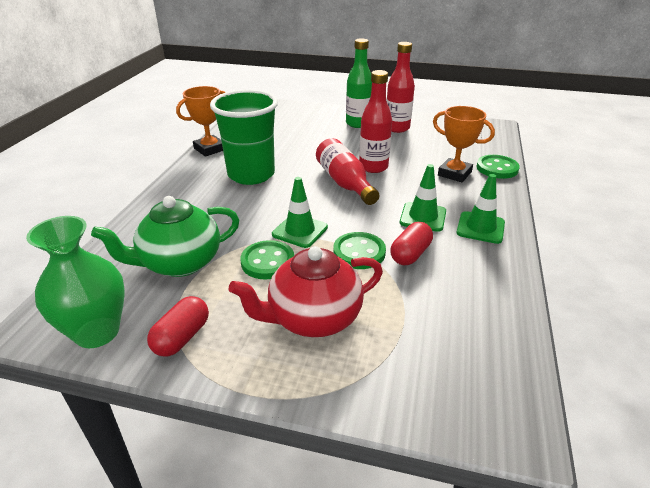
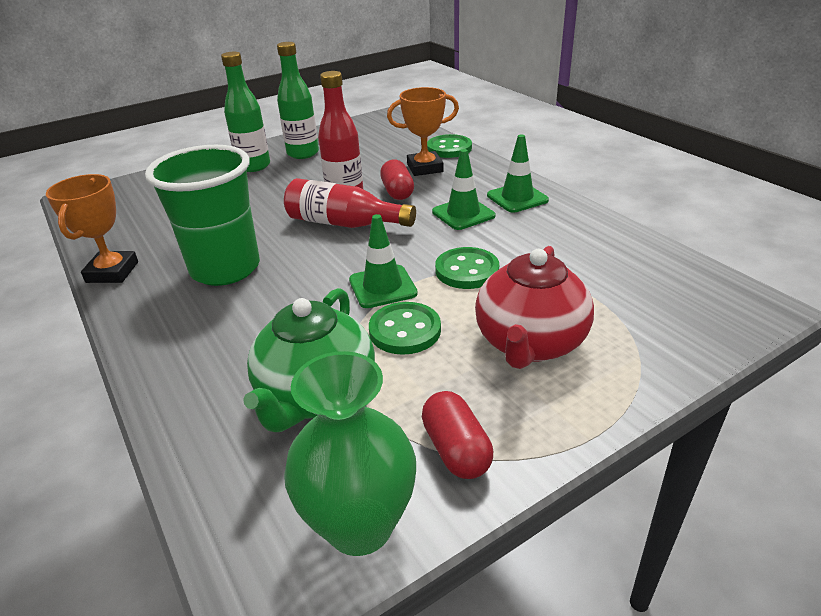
camera: 45 degrees left, 0 degrees up
(397, 128) = (303, 153): red bottle -> green bottle
(410, 254) = (506, 247): red capsule -> red capsule (397, 192)

